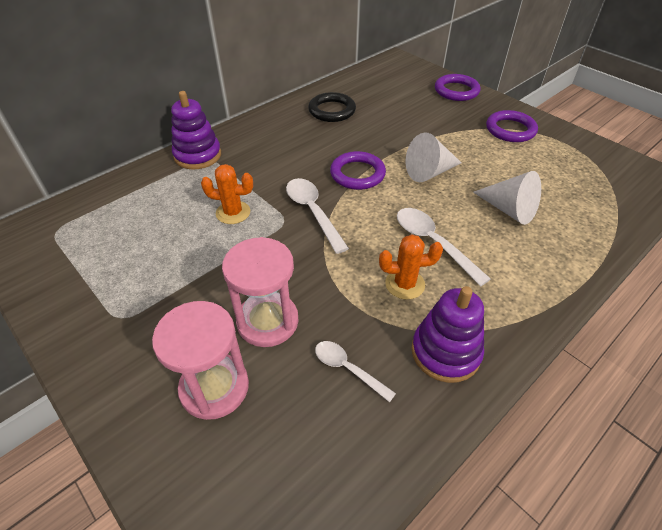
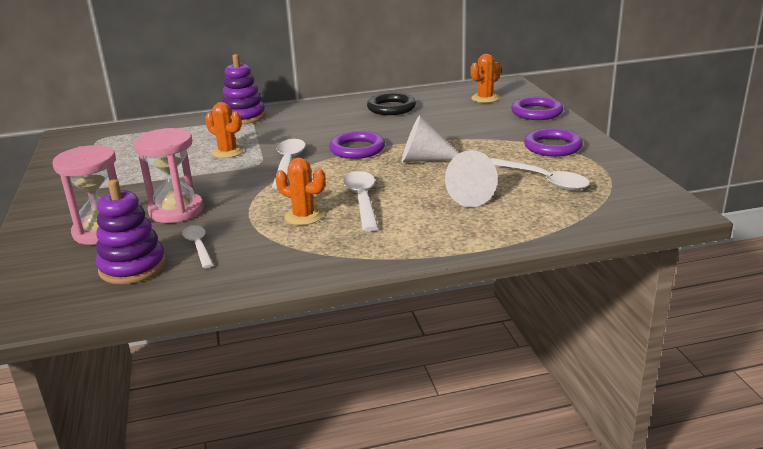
camera: 30 degrees right, 20 degrees down
(399, 82) = (485, 98): none -> orange cactus
(445, 352) = (282, 257): purple stacking toy -> purple stacking toy (133, 267)
(546, 172) = (543, 180): none -> white spoon

